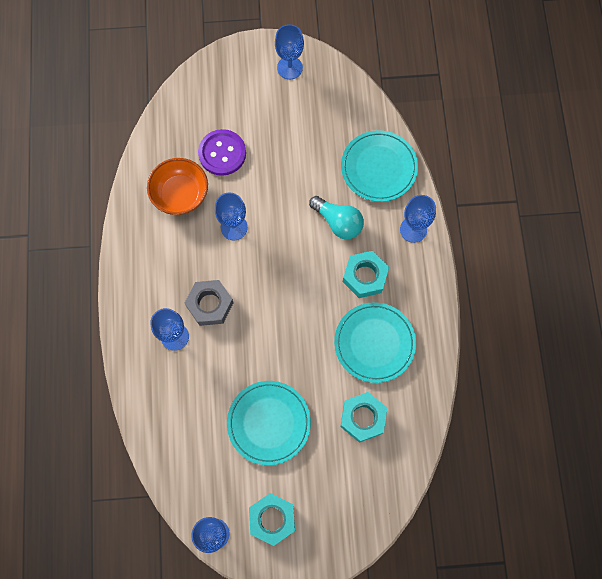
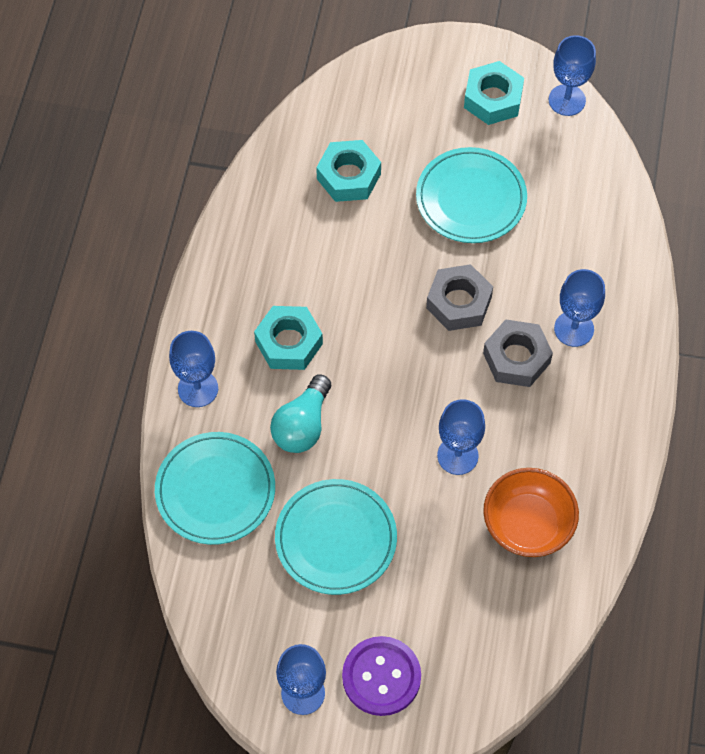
camera: 165 degrees left, 10 degrees down
(222, 153) = (449, 573): purple button -> purple button (381, 677)
(258, 336) = (458, 302): none -> grey nut
(338, 222) = (302, 425): turquoise light bulb -> turquoise light bulb turned 120 degrees counterclockwise
(374, 343) = (304, 257): turquoise plate -> turquoise plate (336, 539)

